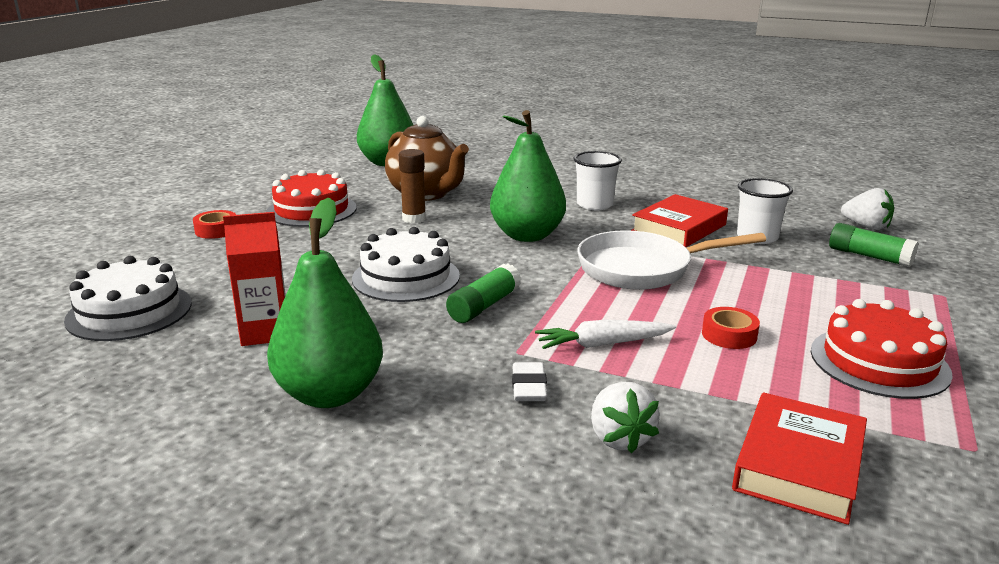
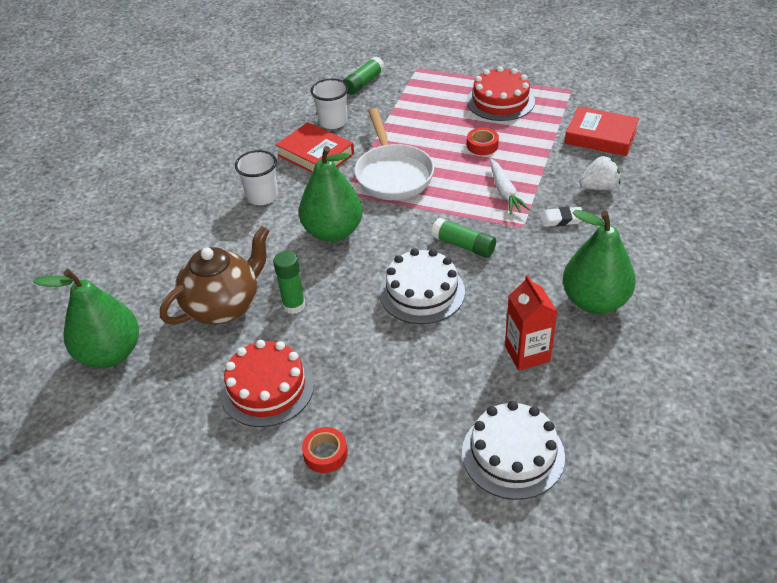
camera: 90 degrees left, 20 degrees up
(414, 219) = (294, 305): brown glue stick -> green glue stick
(866, 227) = (312, 76): white strawberry -> none

